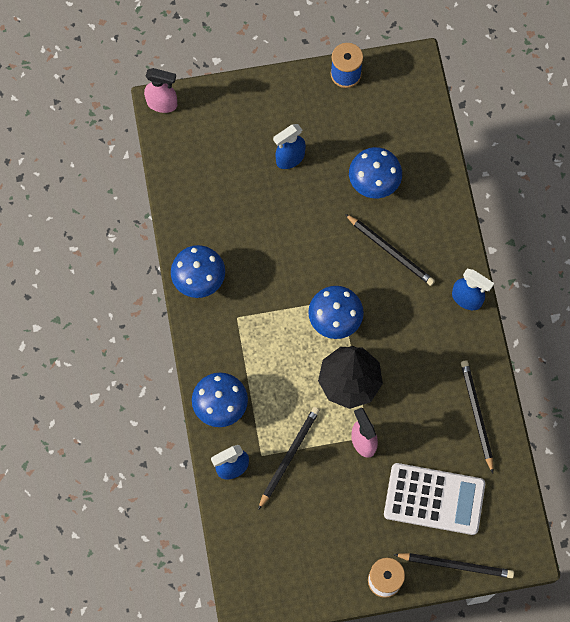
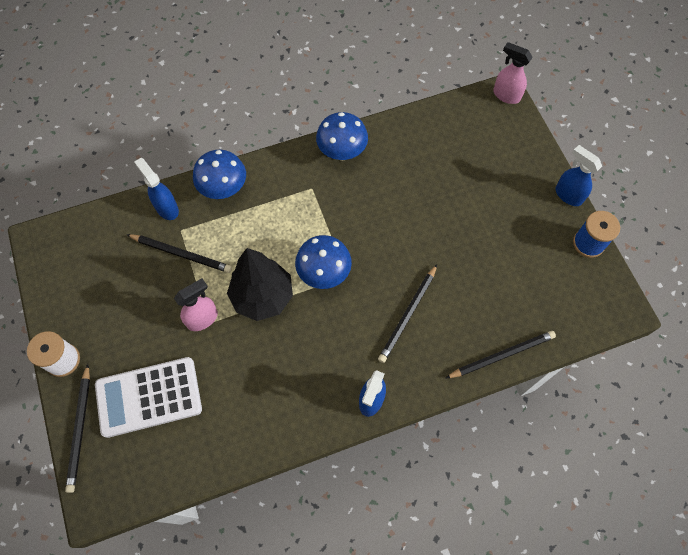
camera: 80 degrees right, 5 degrees down
(162, 104) = (506, 95): pink spray bottle -> pink spray bottle turned 120 degrees clockwise
(290, 158) = (482, 207): blue spray bottle -> blue spray bottle (568, 195)
(374, 183) = (477, 288): blue mushroom -> none
(434, 499) = (149, 397): white calculator -> white calculator turned 75 degrees clockwise
(476, 415) = (244, 428): black pencil -> black pencil (502, 355)

